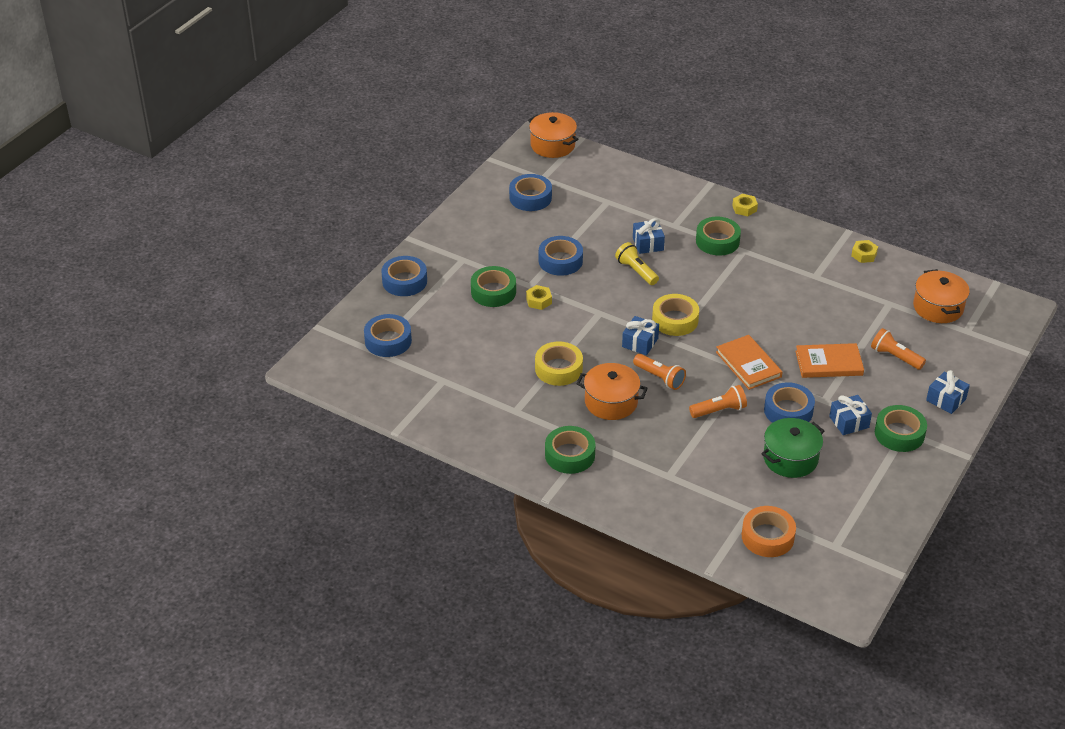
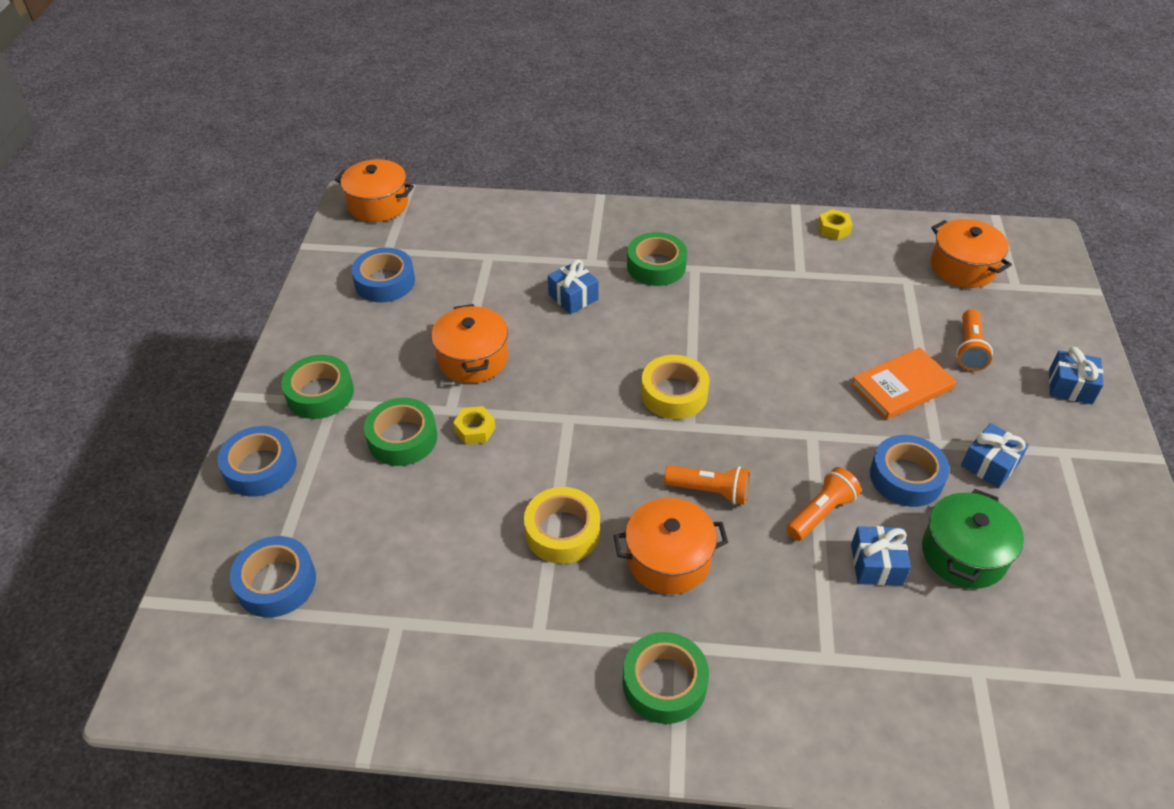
camera: 25 degrees left, 5 degrees up
(560, 261) = (473, 359): blue tape -> orange pot
(636, 271) = (581, 340): yellow flashlight -> none
(640, 342) = (650, 445): blue gift -> blue gift (876, 564)
(744, 208) = (660, 214): yellow nut -> none
(748, 364) = (808, 426): orange book -> none
(767, 537) = (1034, 709): orange tape -> none
(895, 357) = (969, 349): orange flashlight -> orange flashlight turned 90 degrees counterclockwise
(899, 434) = (1060, 458): green tape -> green tape (320, 393)

